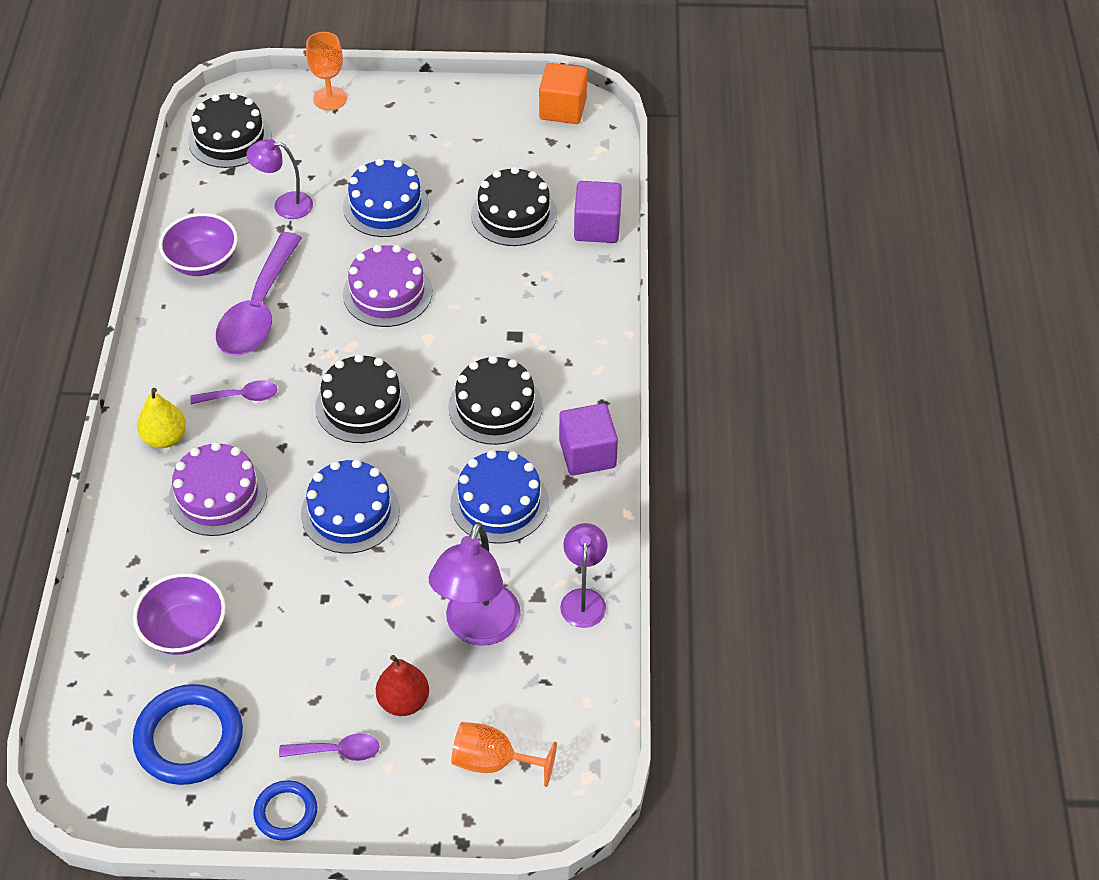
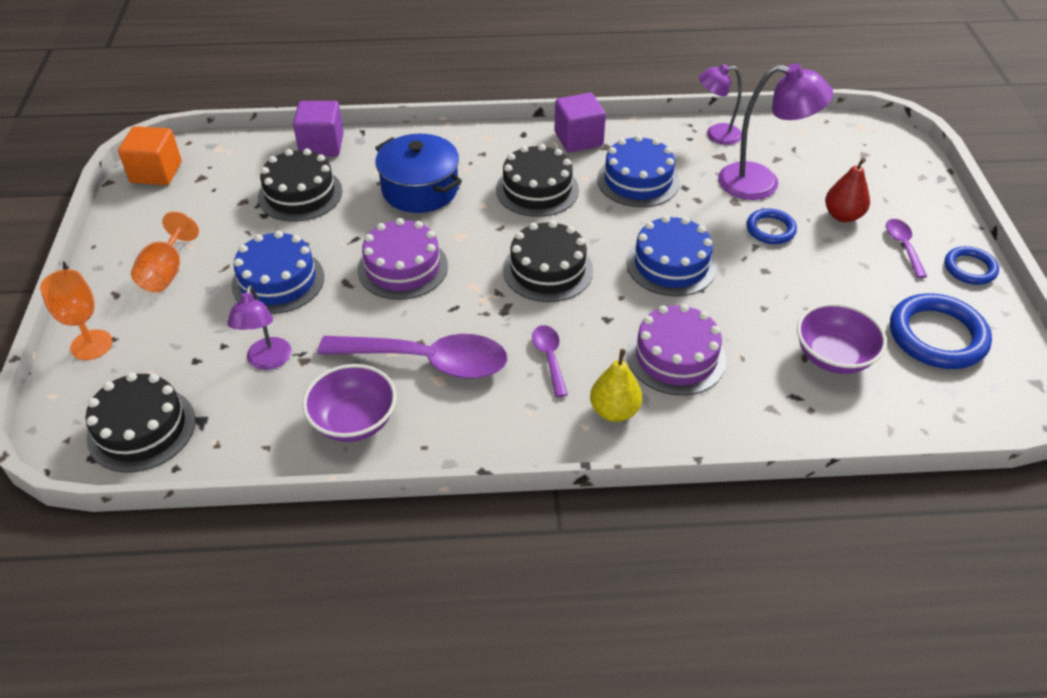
camera: 95 degrees left, 5 degrees down
(391, 618) = (770, 229): none -> blue ring
(493, 761) = (871, 168): orange goblet -> orange goblet (166, 272)
(509, 307) = (420, 189): none -> blue pot

